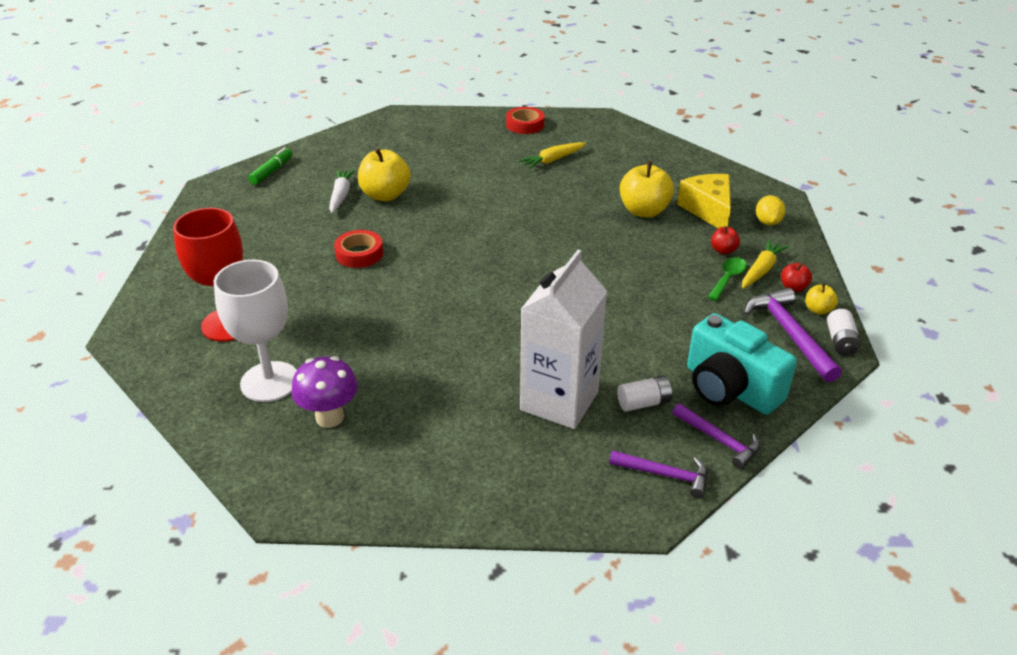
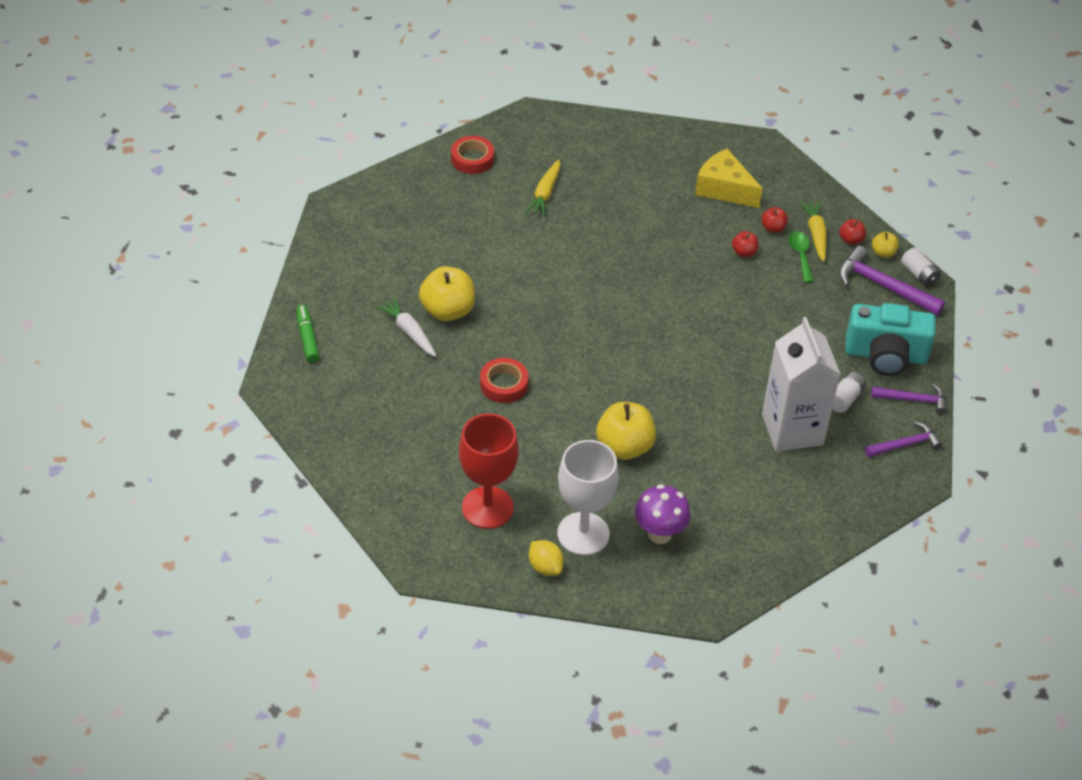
camera: 40 degrees left, 10 degrees up
(644, 211) = (677, 216): yellow apple -> yellow apple (624, 447)
(675, 255) = (744, 252): none -> red apple
(767, 222) = (778, 179): yellow lemon -> yellow lemon (545, 567)

